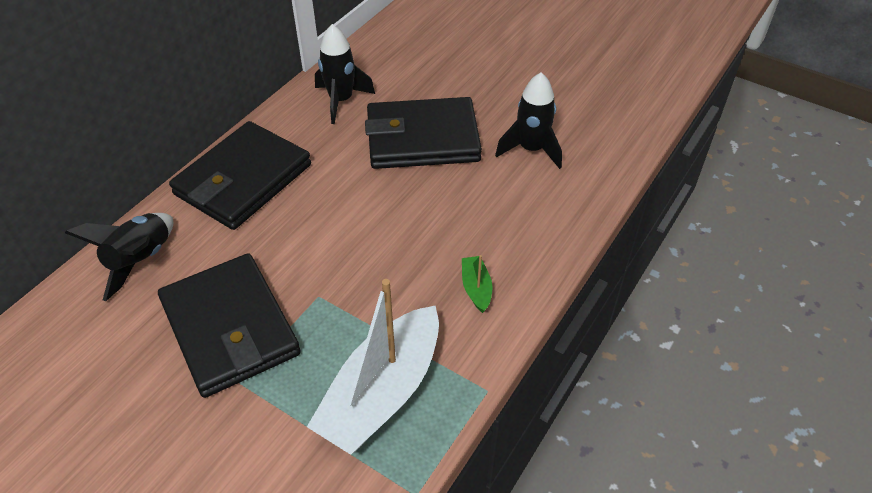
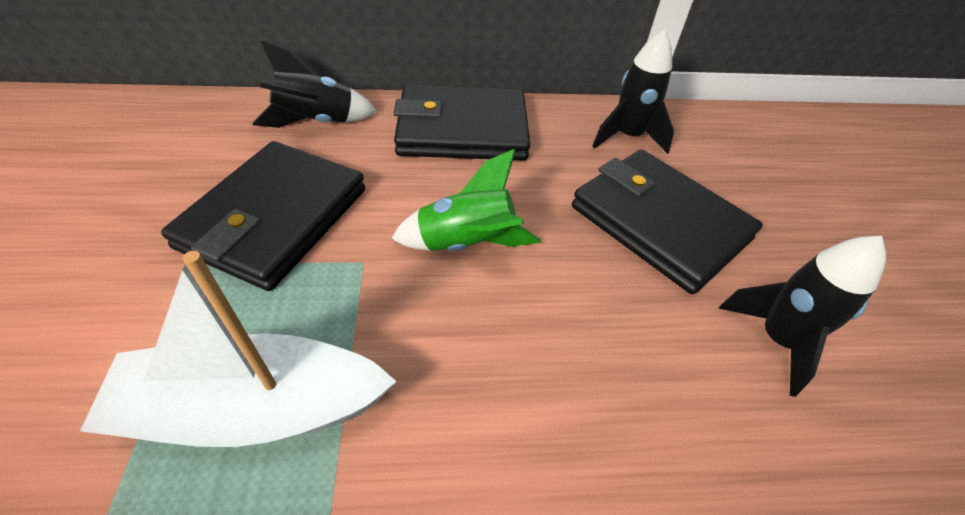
camera: 50 degrees right, 0 degrees up
(353, 236) = (467, 244): none -> green rocket
(476, 288) = (494, 417): green boat -> none

